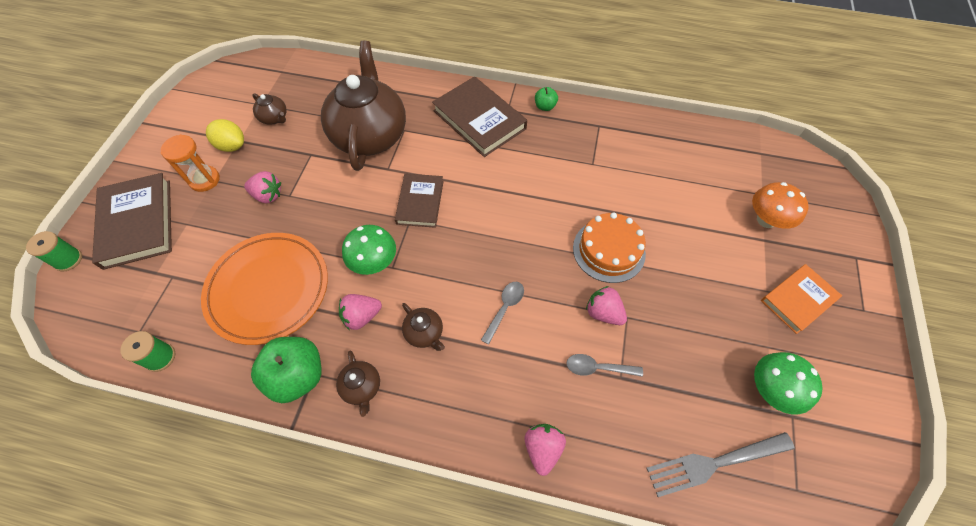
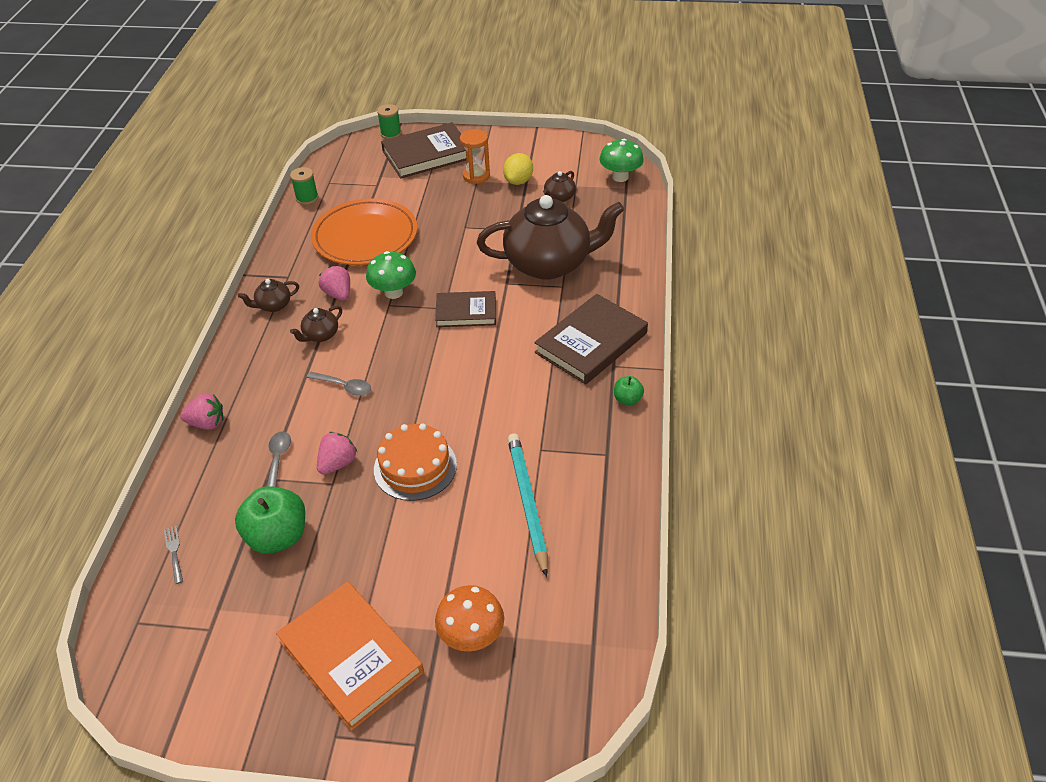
camera: 85 degrees right, 15 degrees down
(268, 195) = (463, 214): pink strawberry -> none
(297, 376) = (286, 269): green apple -> green apple (278, 536)
(645, 177) = (527, 502): none -> turquoise pencil
(714, 463) = (174, 552): grey fork -> grey fork, size x0.47
(770, 389) = (241, 611): green mushroom -> green mushroom (620, 177)
(798, 300) = (351, 657): orange book -> orange book, size x1.57

